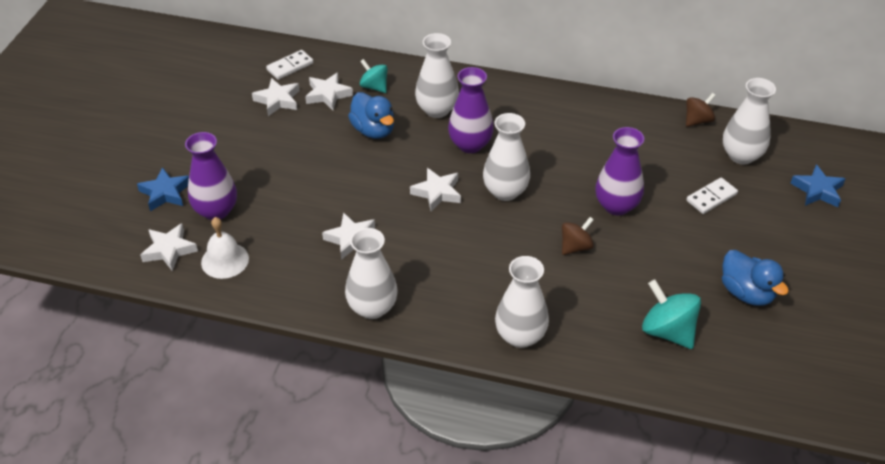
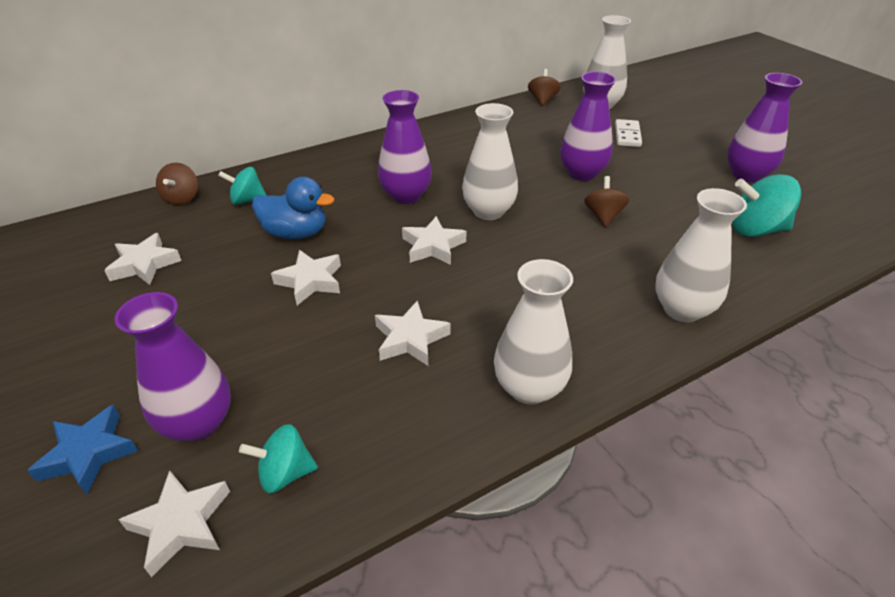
camera: 45 degrees left, 5 degrees down
(225, 260) = (285, 473): white bell -> turquoise spinning top
(290, 66) = (122, 229): white domino -> none
(328, 95) = (202, 230): white star -> white star (310, 281)
(341, 62) = (182, 198): none -> brown spinning top
(437, 110) = (337, 187): white vase -> none
(746, 293) = (746, 175): blue duck -> purple vase
(817, 190) = (672, 100): blue star -> none

